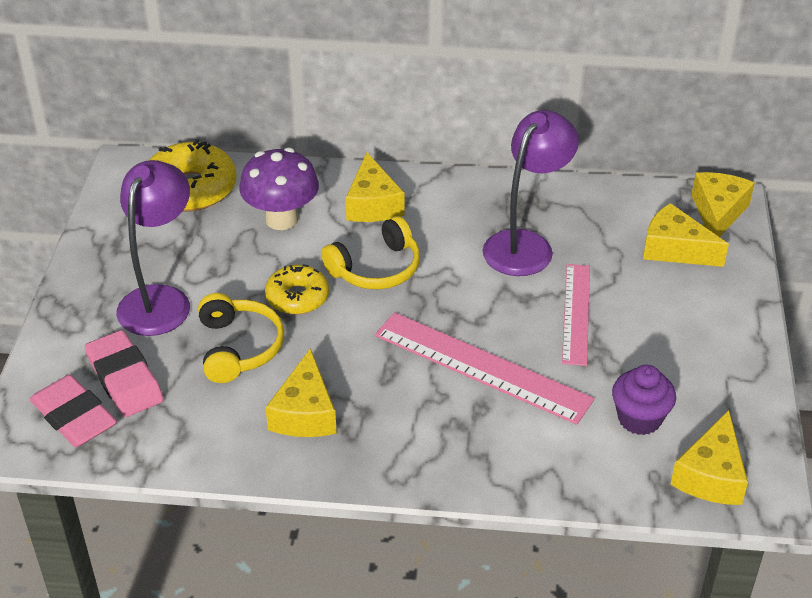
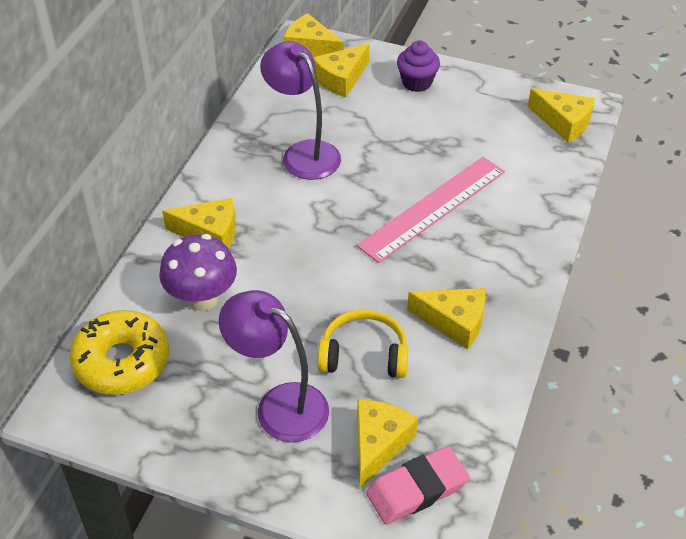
camera: 75 degrees left, 5 degrees up
(125, 379) = (378, 444): pink eraser -> yellow cheese
(297, 297) = (313, 304): yellow donut -> none
(376, 268) = (296, 247): yellow headphones -> none
(576, 313) = (391, 145): pink ruler -> none
(639, 419) = (506, 141): purple cupcake -> purple cupcake (417, 82)

